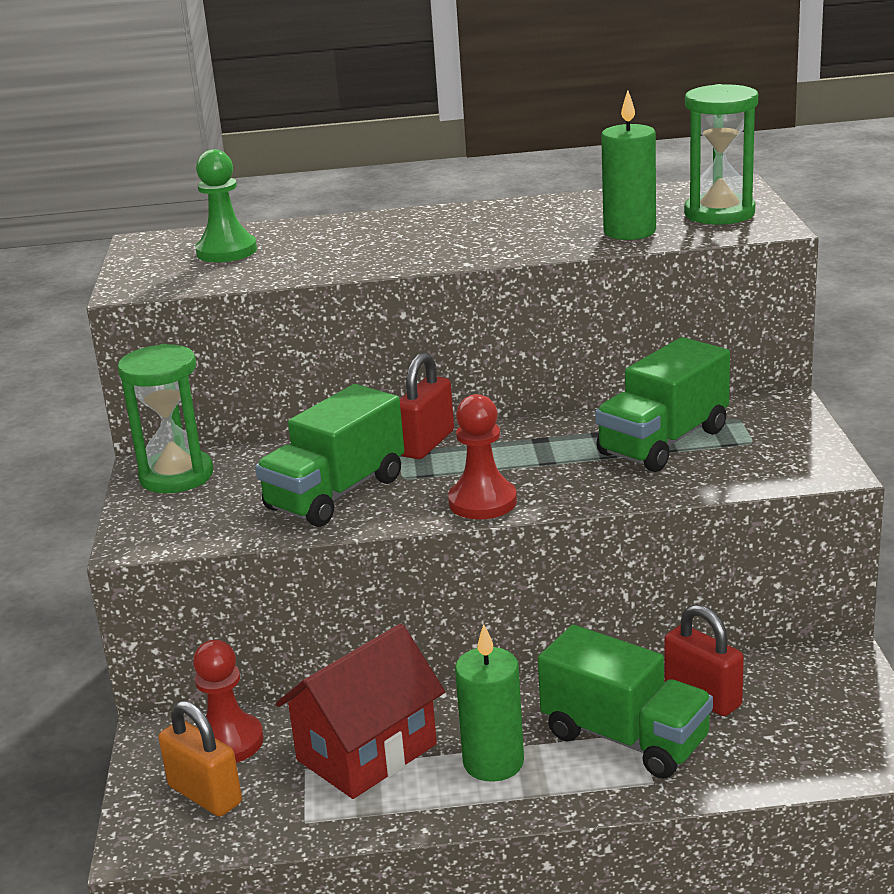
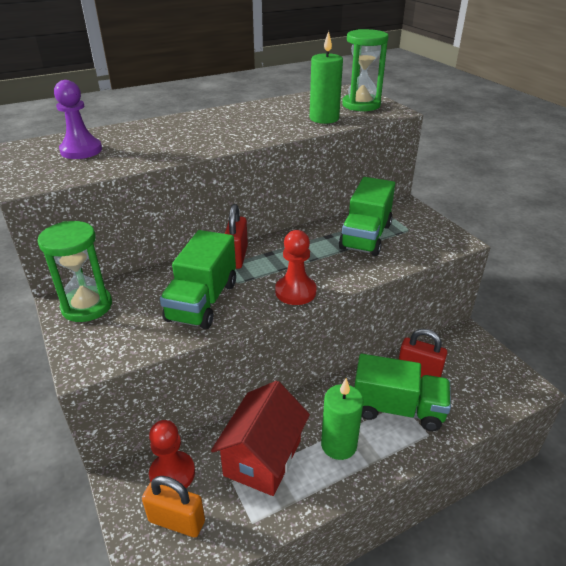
camera: 25 degrees left, 10 degrees up
(226, 251) = (81, 150): green pawn -> purple pawn

